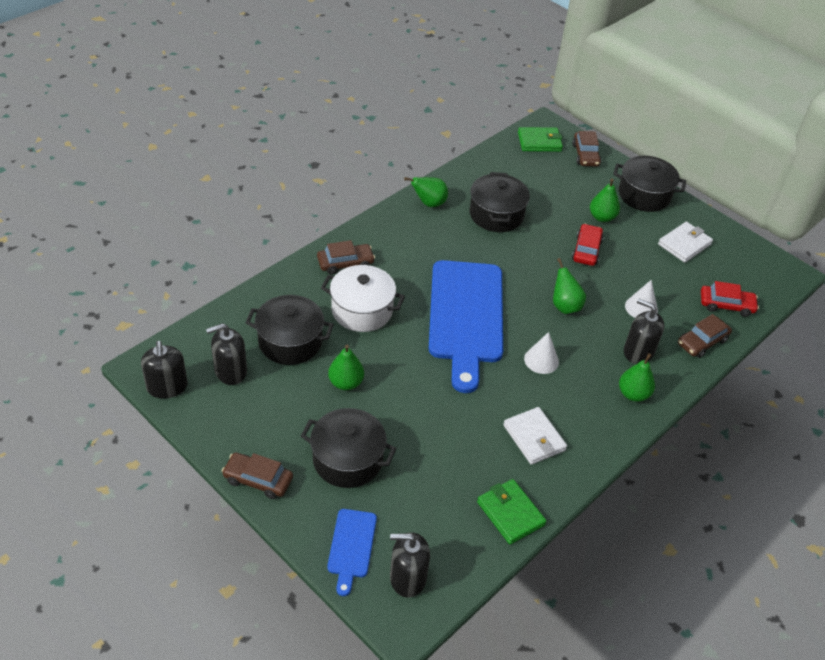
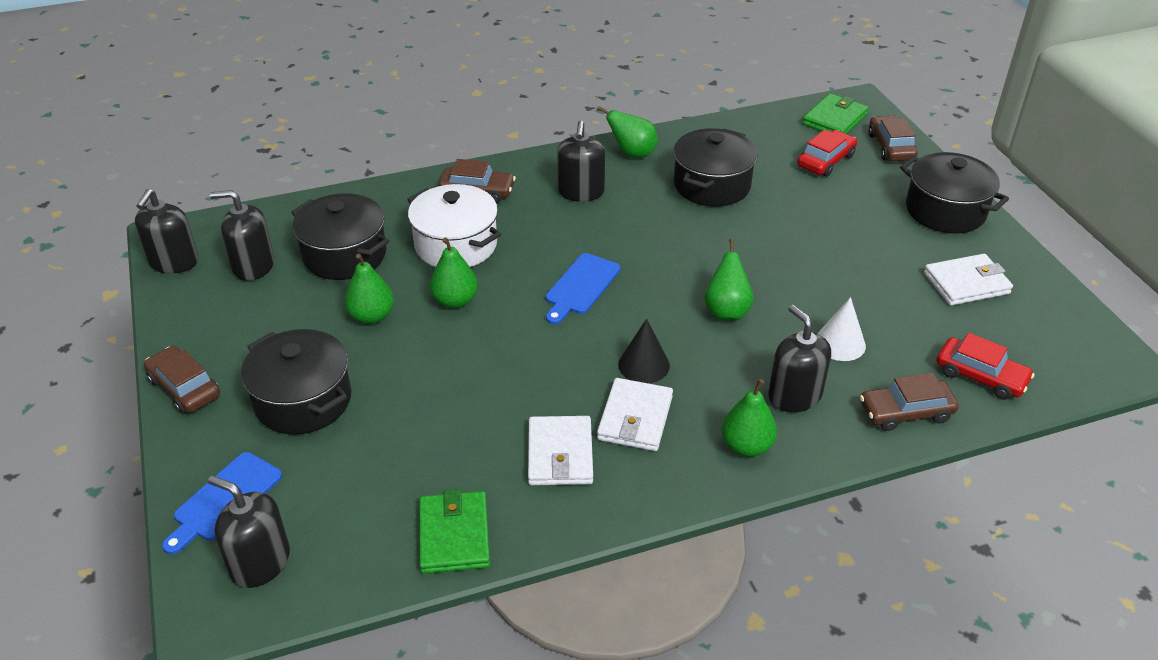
camera: 30 degrees right, 5 degrees down
(416, 244) = (581, 192): none -> black soap dispenser
(466, 316) = (581, 286): blue cutting board -> blue cutting board, size x0.45
(539, 142) = (834, 119): green wallet -> green wallet turned 75 degrees counterclockwise
(541, 360) = (643, 365): white cone -> black cone
(560, 398) = (635, 418): none -> white wallet
(585, 155) = (891, 147): brown car -> brown car turned 150 degrees clockwise
(586, 250) = (809, 254): red car -> red car (826, 161)
(602, 217) = (861, 222): green pear -> green pear (455, 301)

